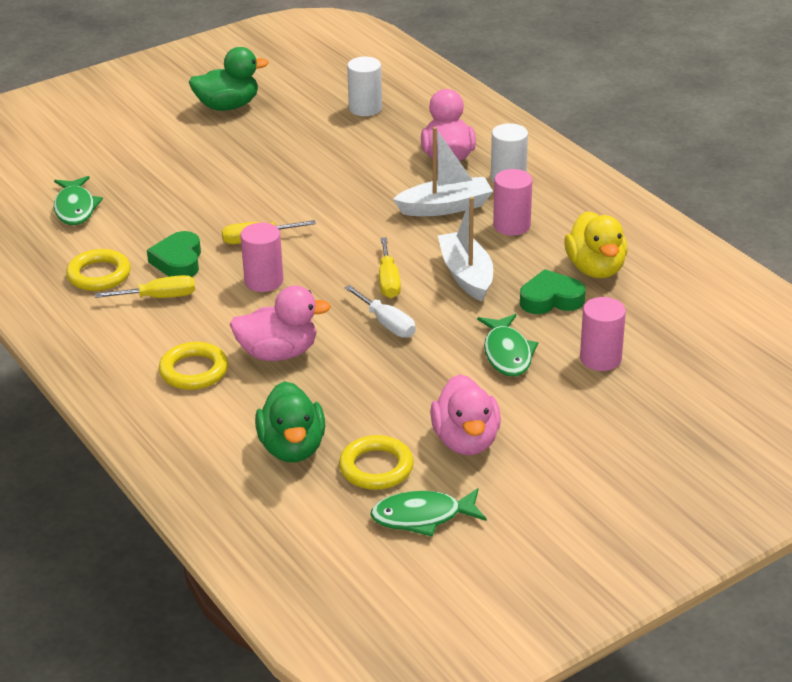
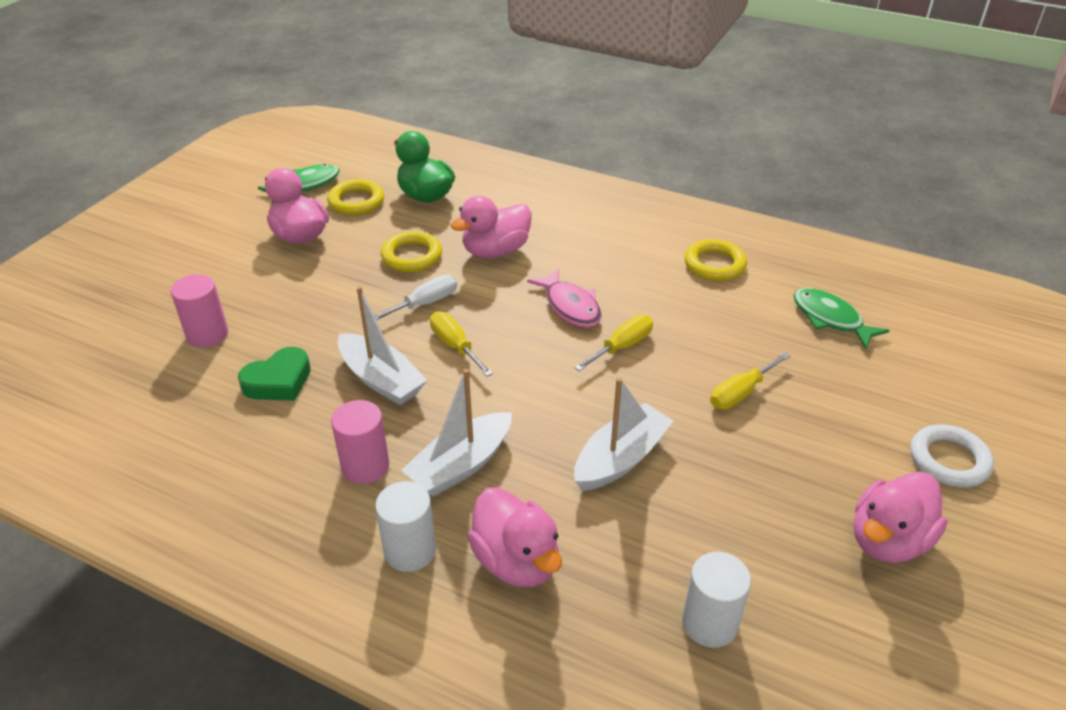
camera: 150 degrees right, 5 degrees up
(136, 121) = (949, 460): none -> white ring
(159, 297) = (641, 263): yellow screwdriver -> yellow screwdriver (740, 393)
(178, 261) = (666, 299): green heart -> none
(194, 371) = (546, 219): yellow ring -> yellow ring (412, 256)
(228, 106) = (888, 540): green duck -> pink duck
(264, 281) = (570, 306): pink cylinder -> pink fish
(336, 180) = (620, 459): none -> white boat
(387, 324) = (425, 304): white screwdriver -> white screwdriver turned 120 degrees clockwise
(507, 353) = (298, 312): green fish -> none
(595, 269) = (241, 438): yellow duck -> none

